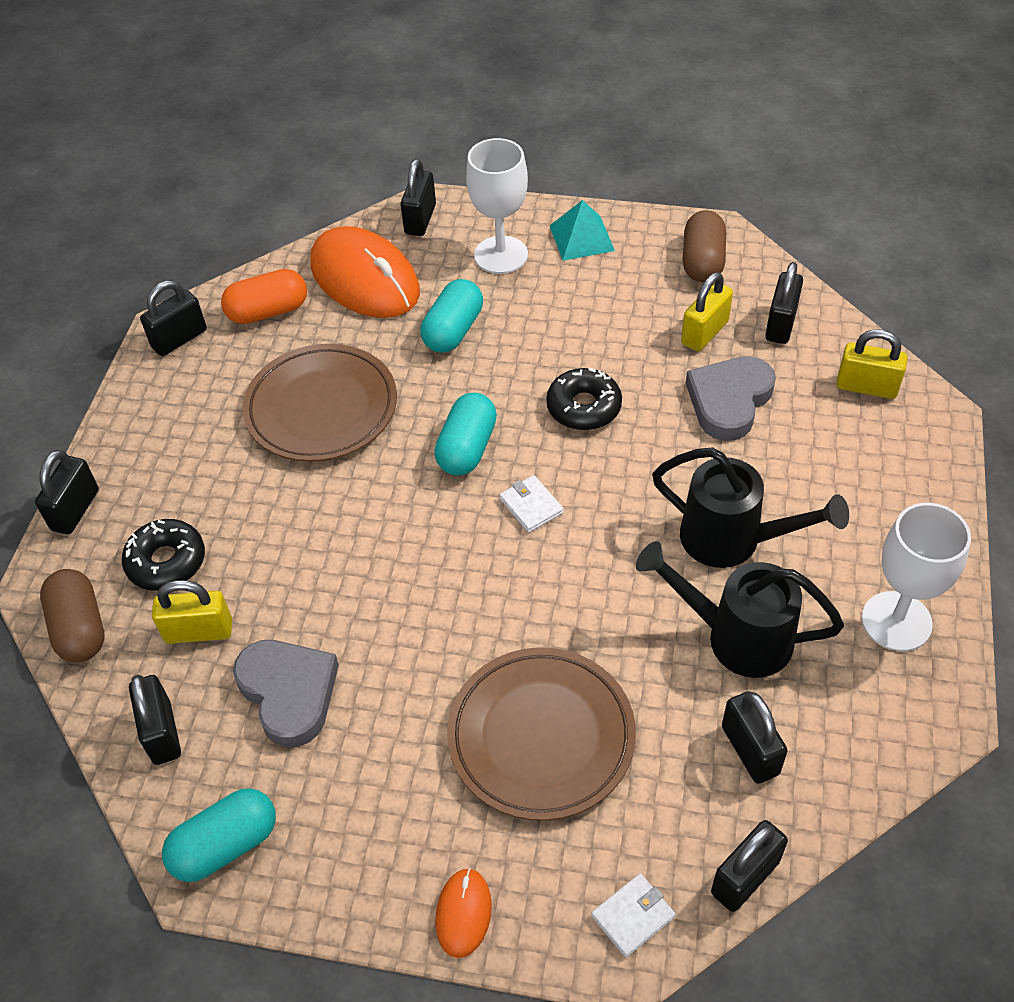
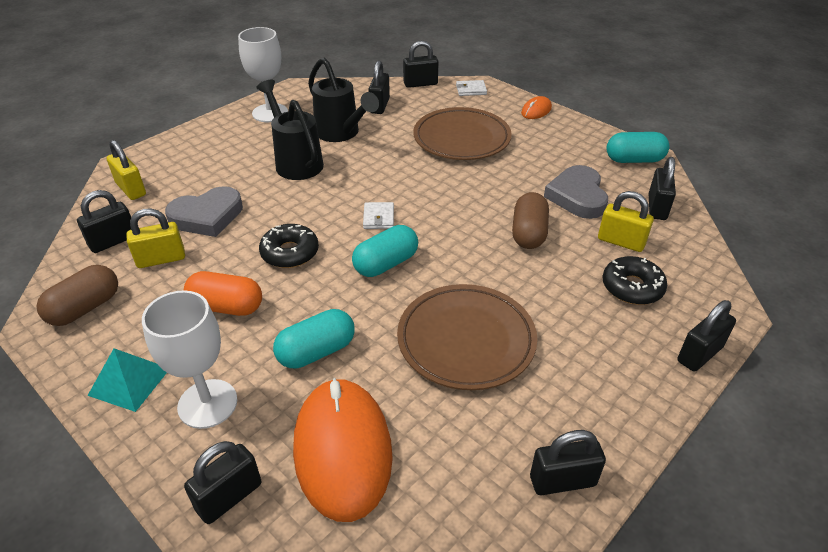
camera: 150 degrees left, 10 degrees down
(80, 628) = (703, 275): brown capsule -> brown capsule (528, 233)
(268, 312) = (458, 464): orange capsule -> orange capsule (226, 307)

